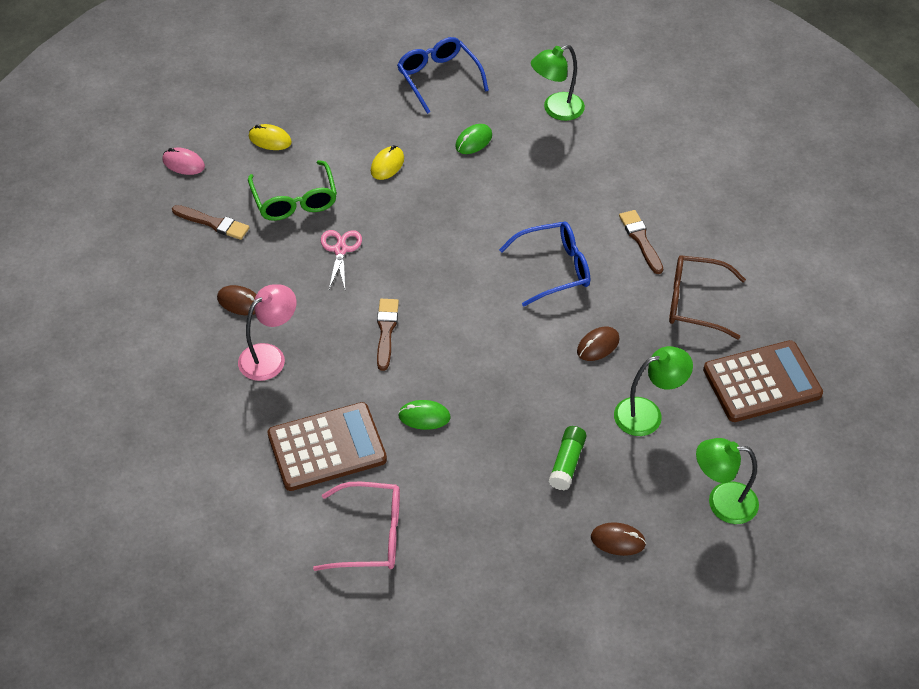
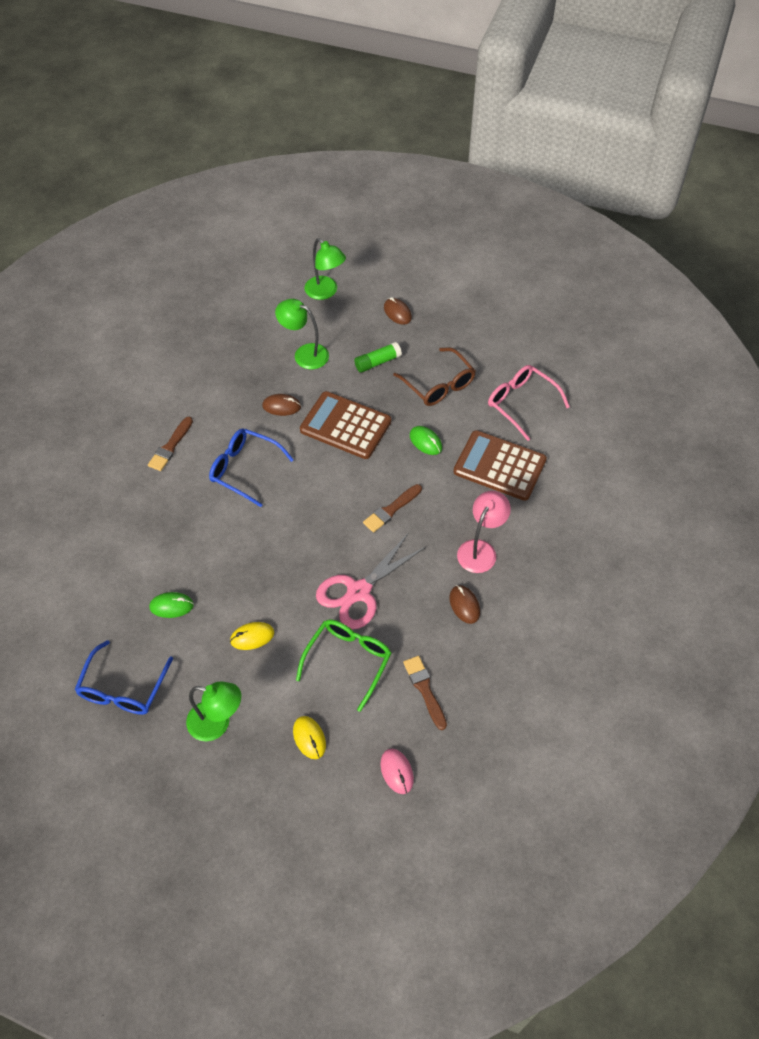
camera: 135 degrees left, 5 degrees up
(269, 356) = (480, 549): pink lamp -> pink lamp turned 120 degrees clockwise
(340, 250) = (359, 592): pink scissors -> pink scissors, size x1.70
(556, 110) = (85, 584): green lamp -> green lamp (217, 723)
(695, 303) = (196, 387): brown glasses -> brown glasses (439, 385)
(762, 382) = (225, 325): brown calculator -> brown calculator (345, 426)

